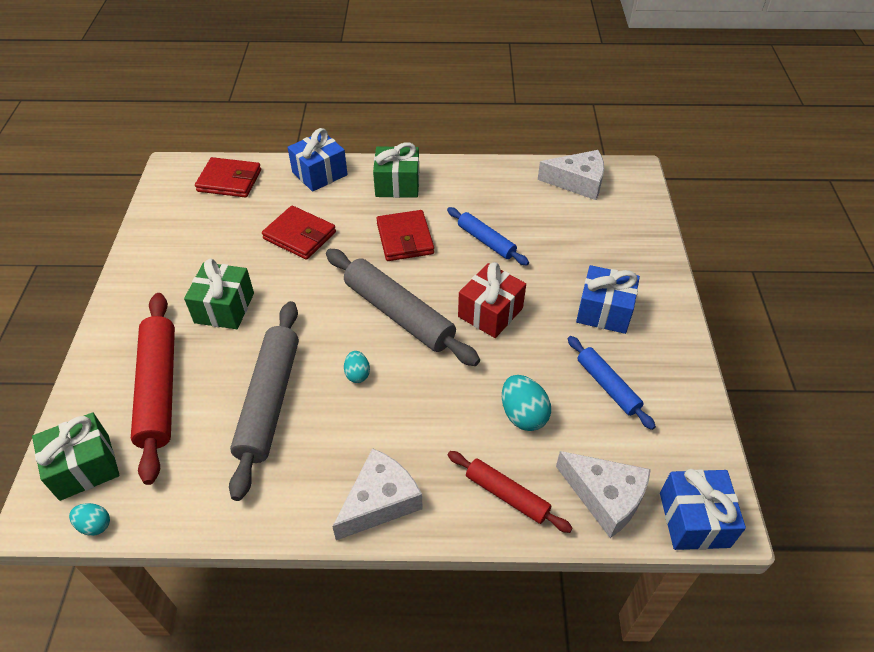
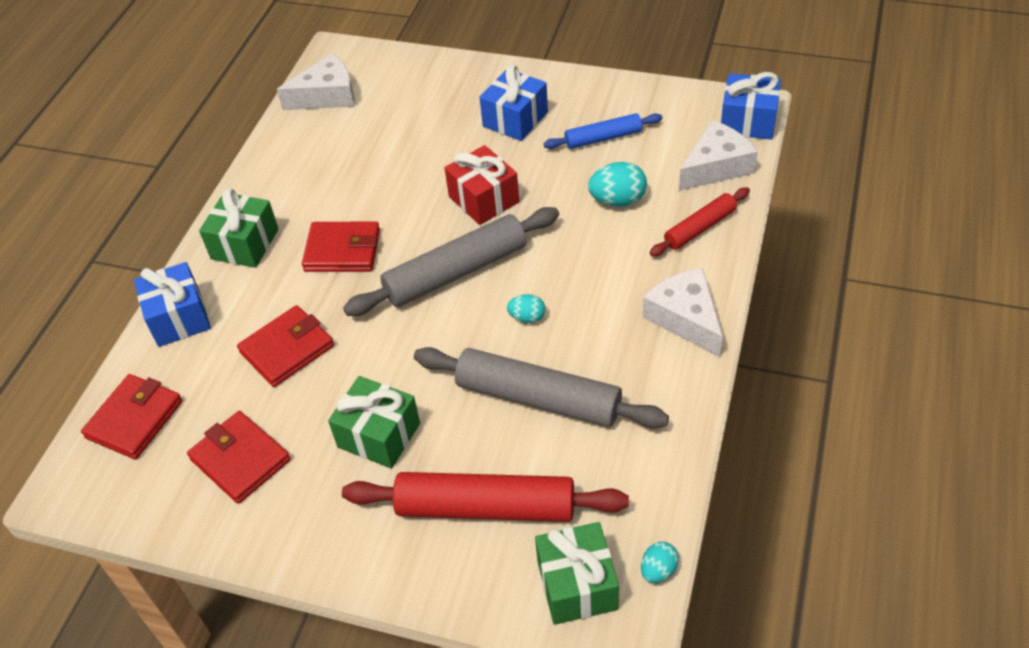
camera: 70 degrees left, 0 degrees up
(199, 240) = (240, 459): none -> red wallet
(486, 241) = (380, 184): blue rolling pin -> none
(577, 182) = (327, 96): white cheese -> white cheese turned 45 degrees clockwise

